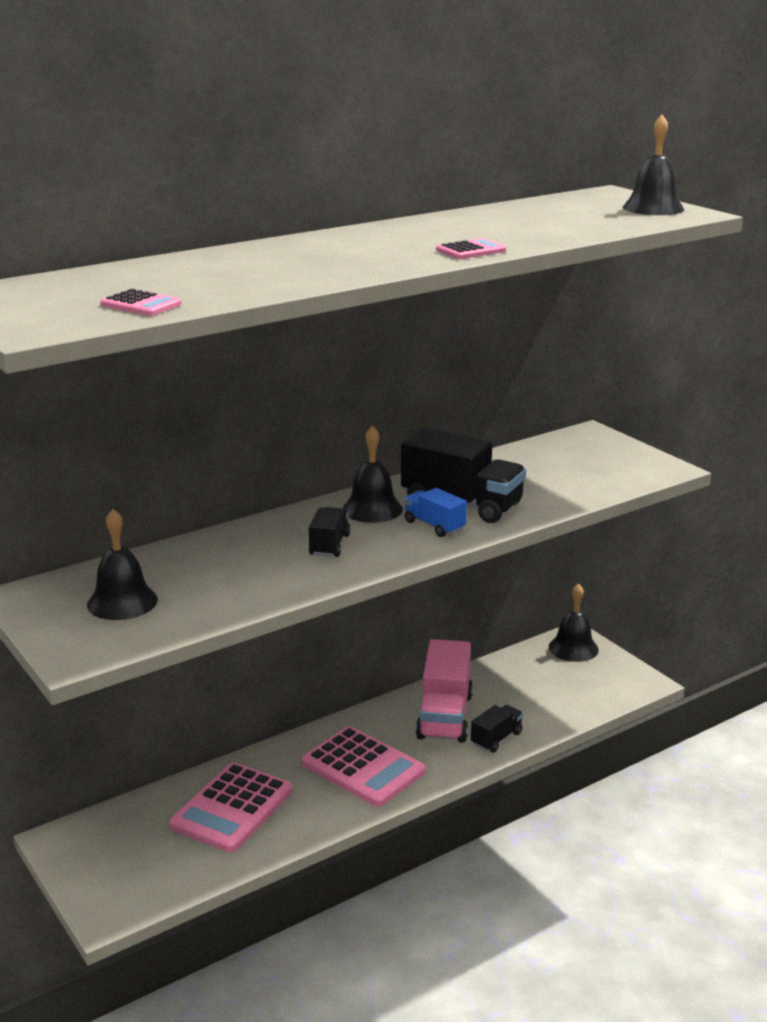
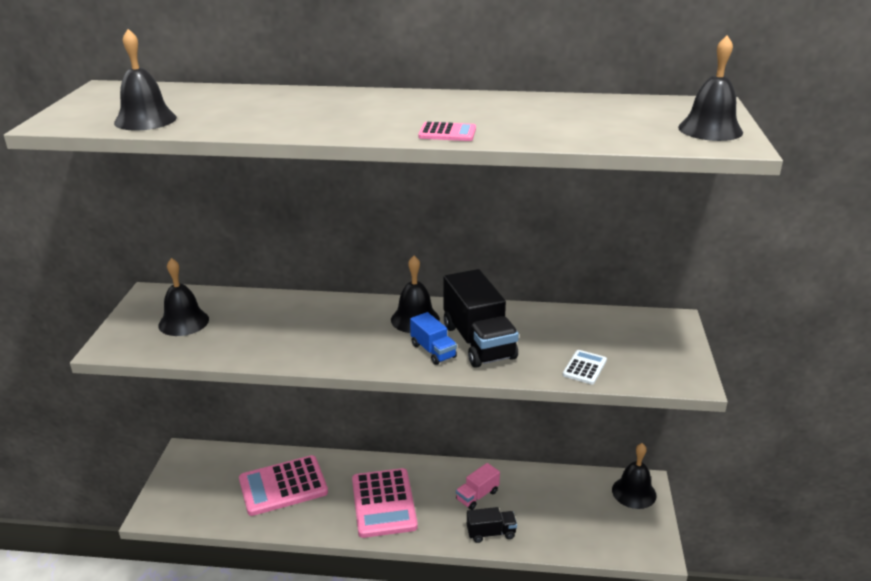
camera: 40 degrees right, 5 degrees up
(141, 304) = (145, 120): pink calculator -> black bell
(329, 545) = (347, 335): black truck -> none
(434, 526) = (433, 351): blue truck -> blue truck turned 150 degrees clockwise
(444, 716) = (477, 495): pink truck -> pink truck, size x0.53
(579, 490) = (584, 368): none -> white calculator

